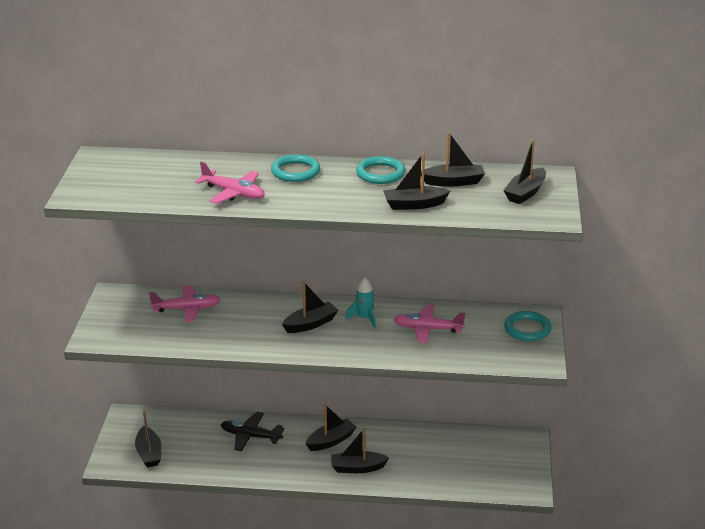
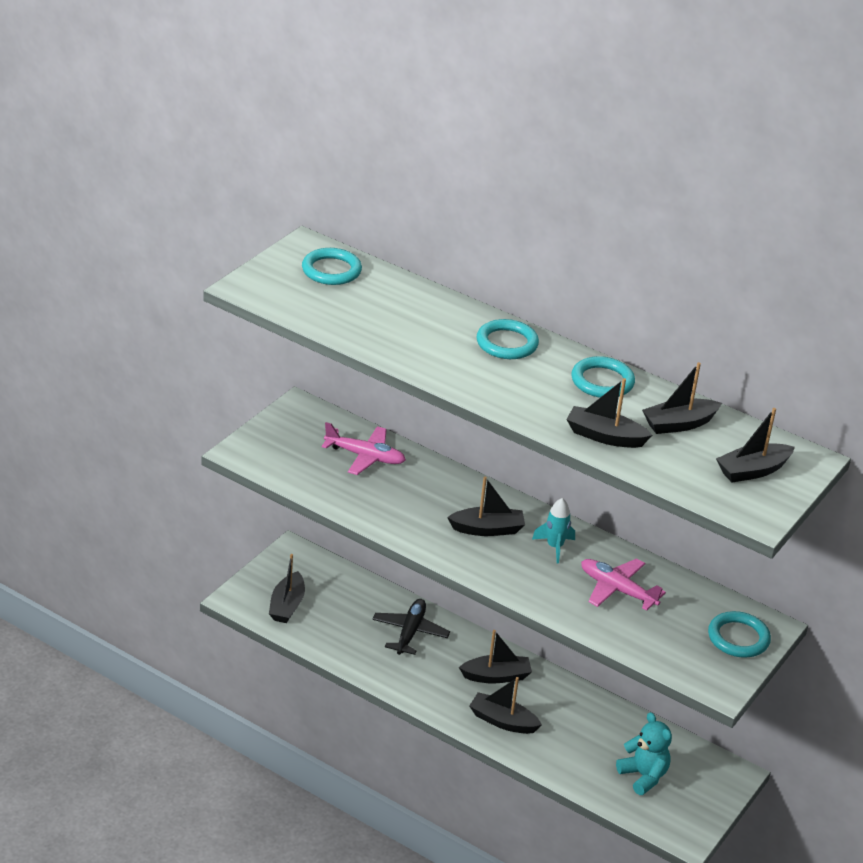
camera: 25 degrees right, 5 degrees up
(129, 166) = (331, 270): none -> turquoise ring
(234, 193) = (414, 346): pink plane -> none
(250, 436) = (410, 632): black plane -> black plane turned 60 degrees clockwise
(453, 182) = (679, 424): black boat -> black boat turned 135 degrees clockwise
(475, 464) = (643, 776): none -> turquoise teddy bear

